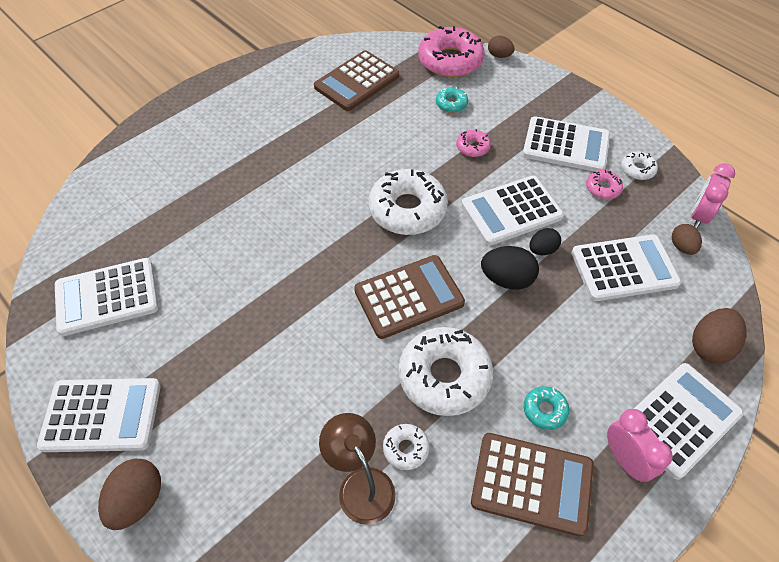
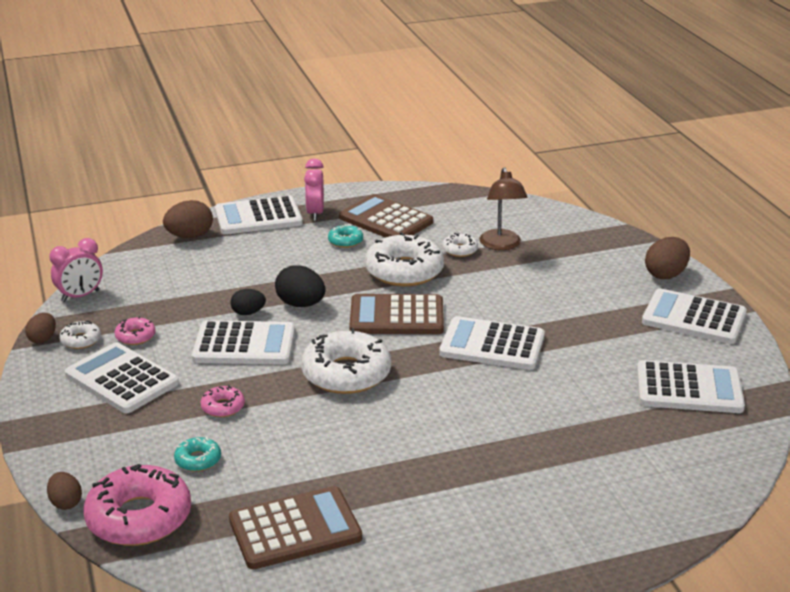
camera: 155 degrees left, 25 degrees down
(624, 268) = (194, 285): white calculator -> white calculator (492, 345)
(682, 247) = (127, 283): brown egg -> brown egg (43, 339)

